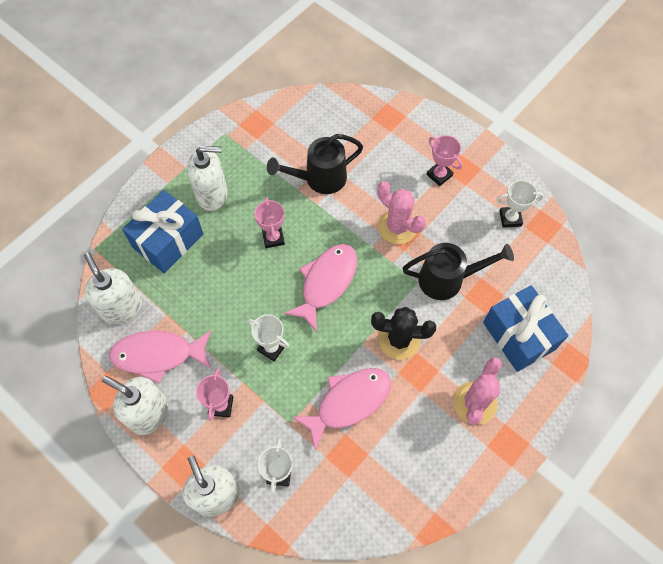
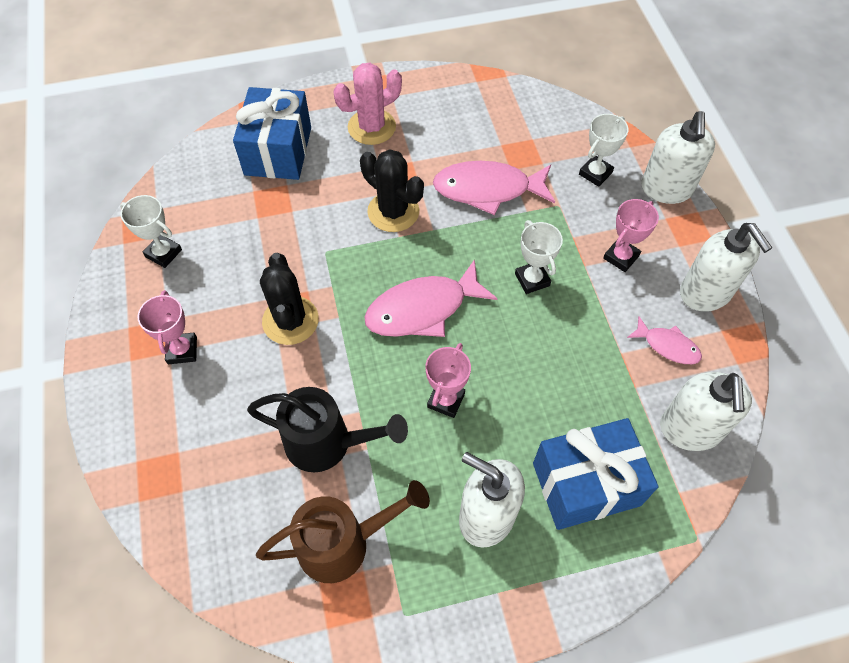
camera: 145 degrees left, 5 degrees down
(158, 355) = (667, 346): pink fish -> pink fish, size x0.54
(274, 143) = (344, 543): none -> brown watering can
(397, 227) = (290, 320): pink cactus -> black cactus
(448, 279) = (292, 235): black watering can -> none

